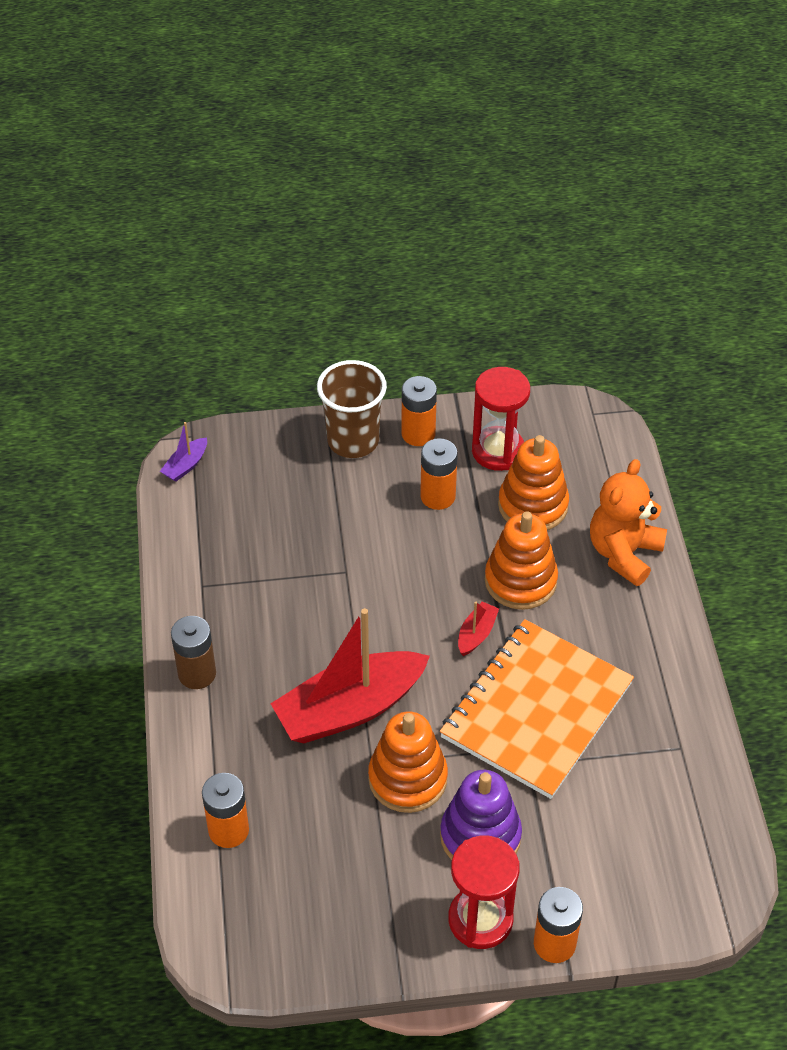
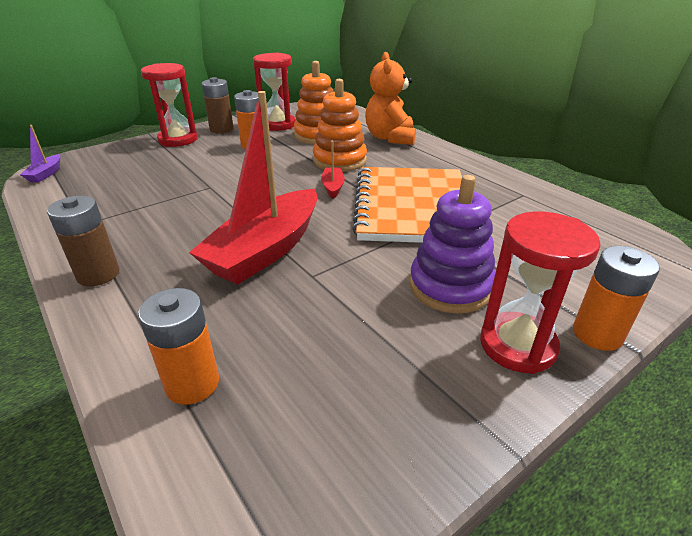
camera: 30 degrees left, 15 degrees down
(353, 441) = (178, 140): brown cup -> red hourglass
(407, 778) = (352, 274): orange stacking toy -> none
(418, 434) = (221, 129): orange battery -> brown battery

